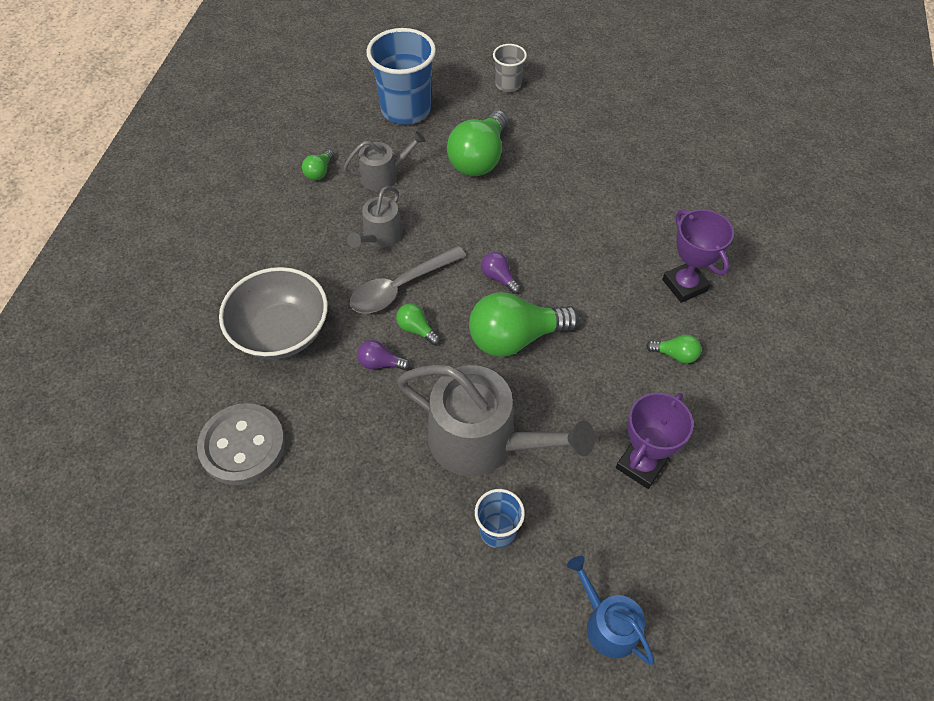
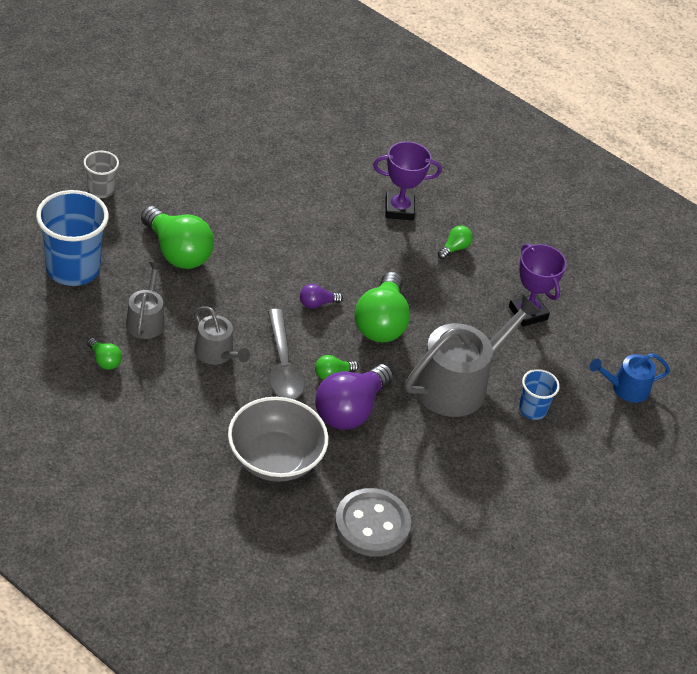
camera: 70 degrees left, 10 degrees down
(380, 363) = (350, 410): purple light bulb -> purple light bulb, size x2.19

